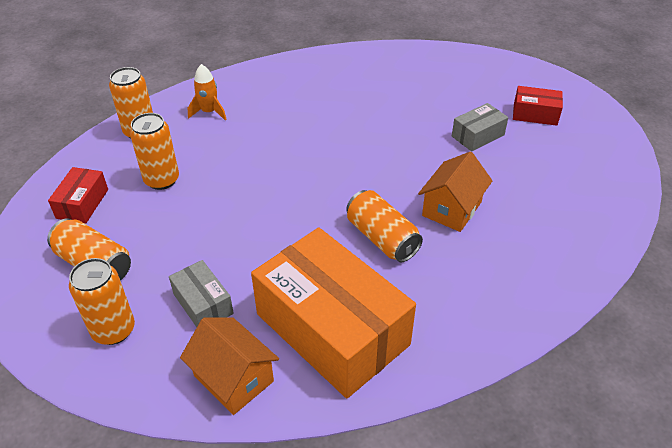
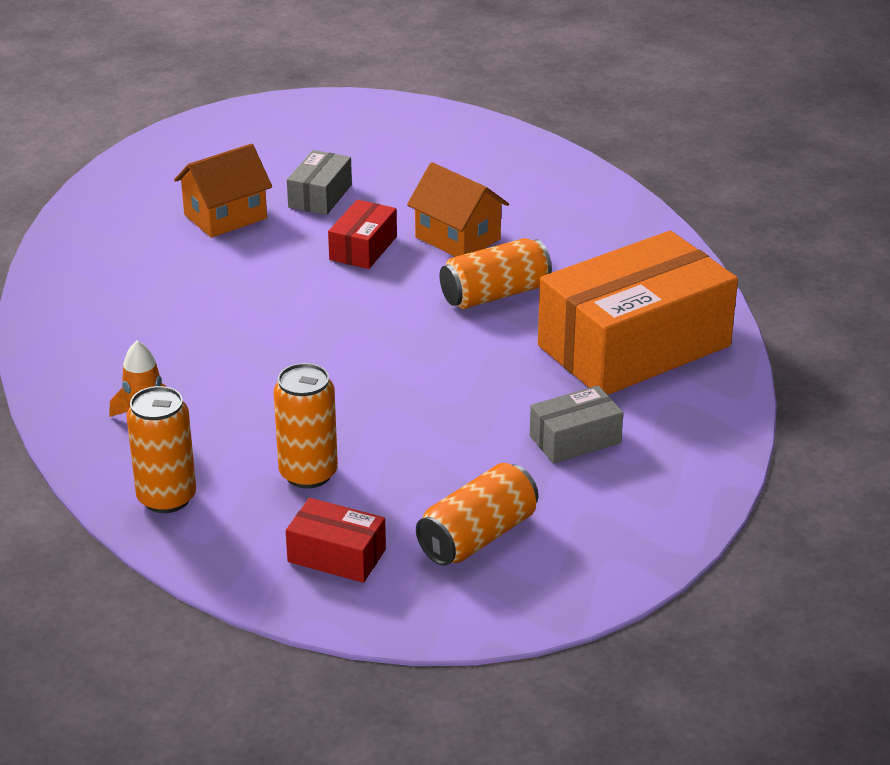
camera: 80 degrees left, 10 degrees down
(113, 330) = (605, 514): orange can -> none
(233, 378) = (694, 420): orange house -> orange house (225, 216)
(478, 136) = (320, 196): grey box -> grey box turned 45 degrees clockwise
(535, 114) = (293, 147): red box -> red box (363, 248)

